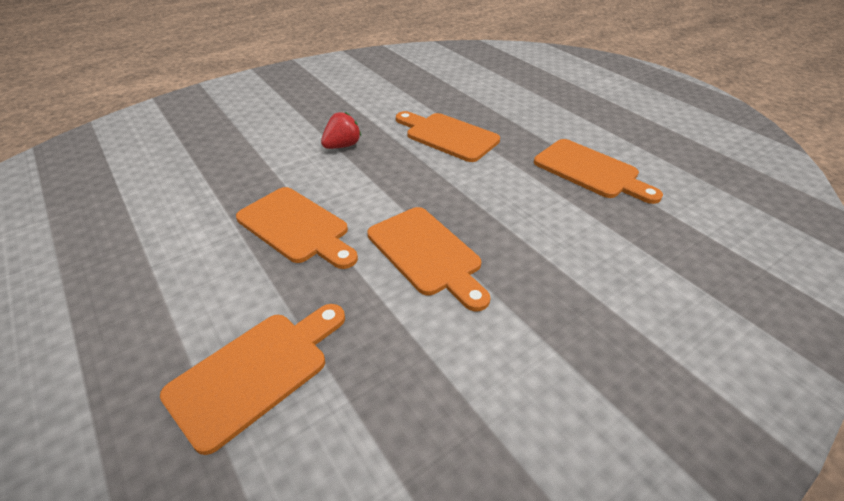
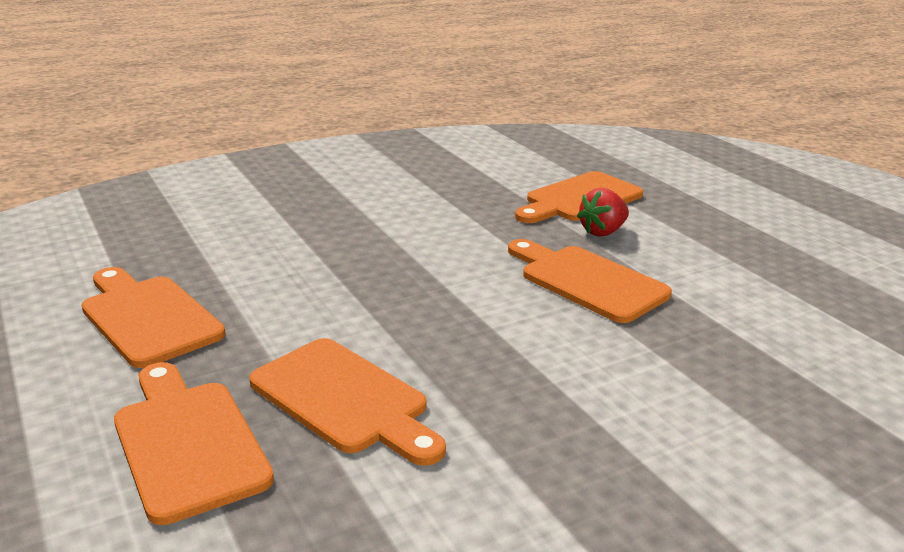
camera: 175 degrees left, 15 degrees down
(342, 146) = (554, 393): red strawberry -> red strawberry (602, 232)
(427, 254) = (430, 249): orange cutting board -> orange cutting board (187, 442)

